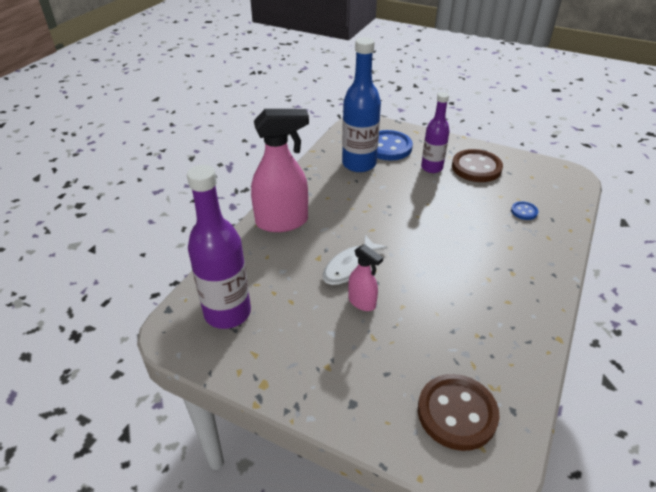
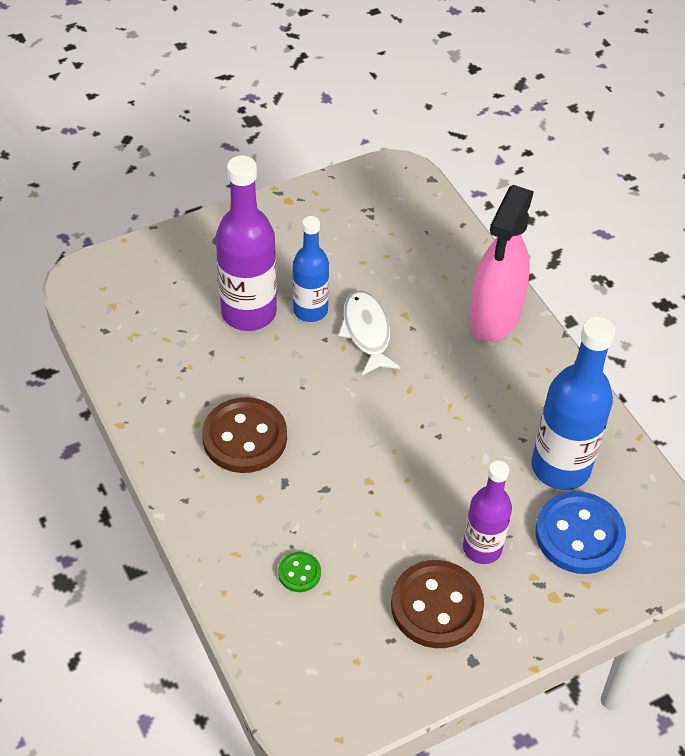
camera: 125 degrees right, 10 degrees up
(227, 313) = (389, 213): purple bottle -> purple bottle (249, 312)
(362, 302) = (310, 310): pink spray bottle -> blue bottle
(457, 413) = (141, 294): brown button -> brown button (245, 437)
(524, 211) = (299, 573): blue button -> green button

